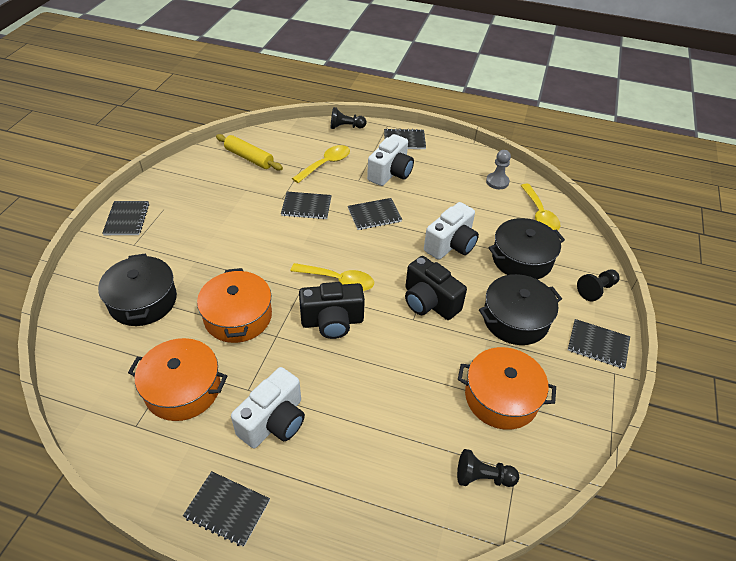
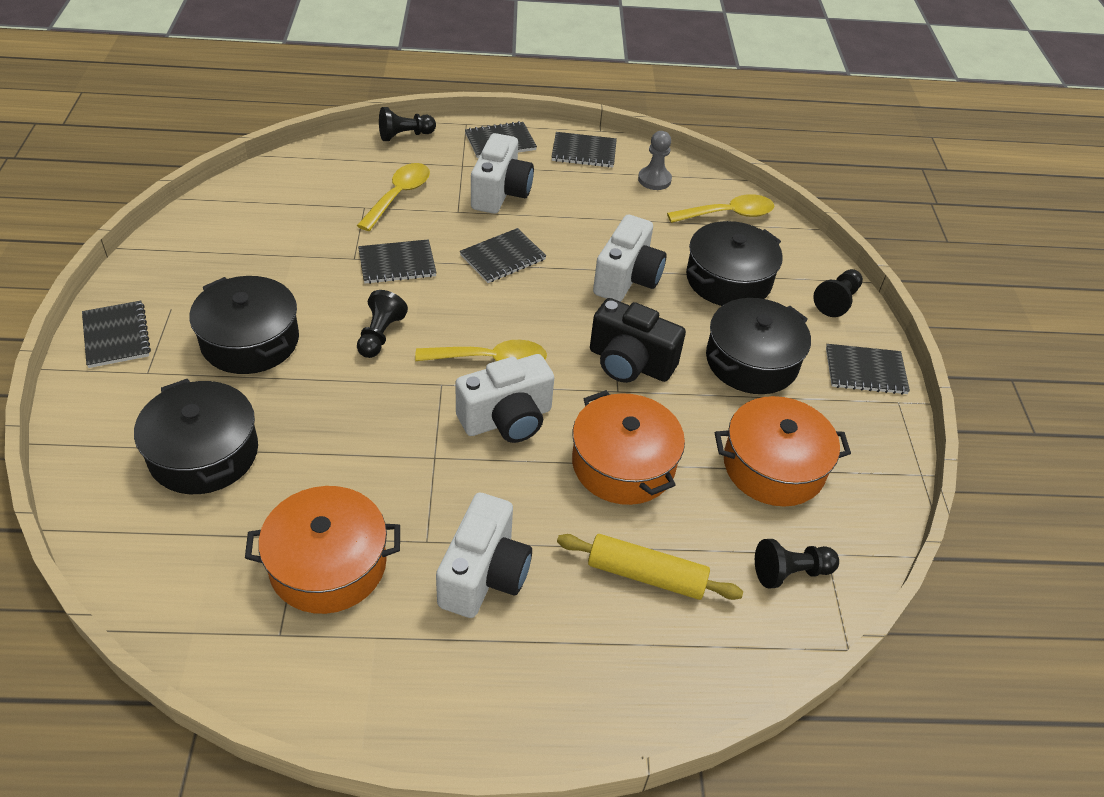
camera: 20 degrees left, 0 degrees up
(199, 237) = (250, 341): none -> black pot
(227, 509) = (470, 708): black notebook -> black notebook (584, 152)
(238, 316) = (365, 443): orange pot -> orange pot (623, 464)
(249, 158) = (274, 206): yellow rolling pin -> yellow rolling pin (646, 575)
(276, 250) = (380, 335): none -> black pawn
(332, 322) = (507, 419): black camera -> white camera
(539, 214) = (727, 214): yellow spoon -> yellow spoon turned 75 degrees counterclockwise

